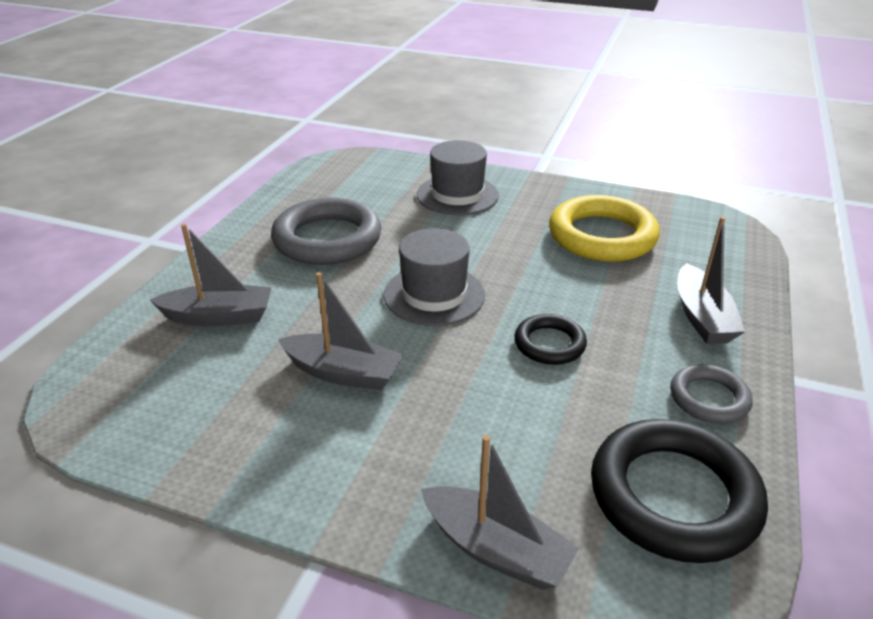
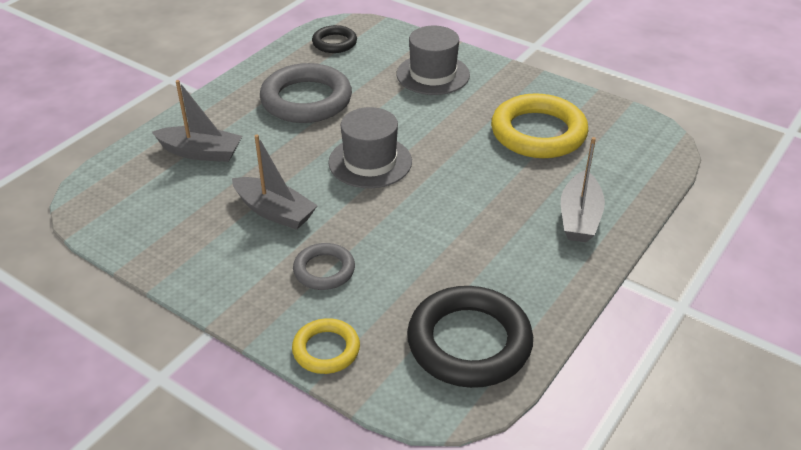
camera: 15 degrees right, 5 degrees up
(496, 549) = (326, 350): grey boat -> yellow ring
(549, 344) = (441, 217): black ring -> black ring (334, 43)
(709, 398) = (541, 281): grey ring -> grey ring (324, 270)

